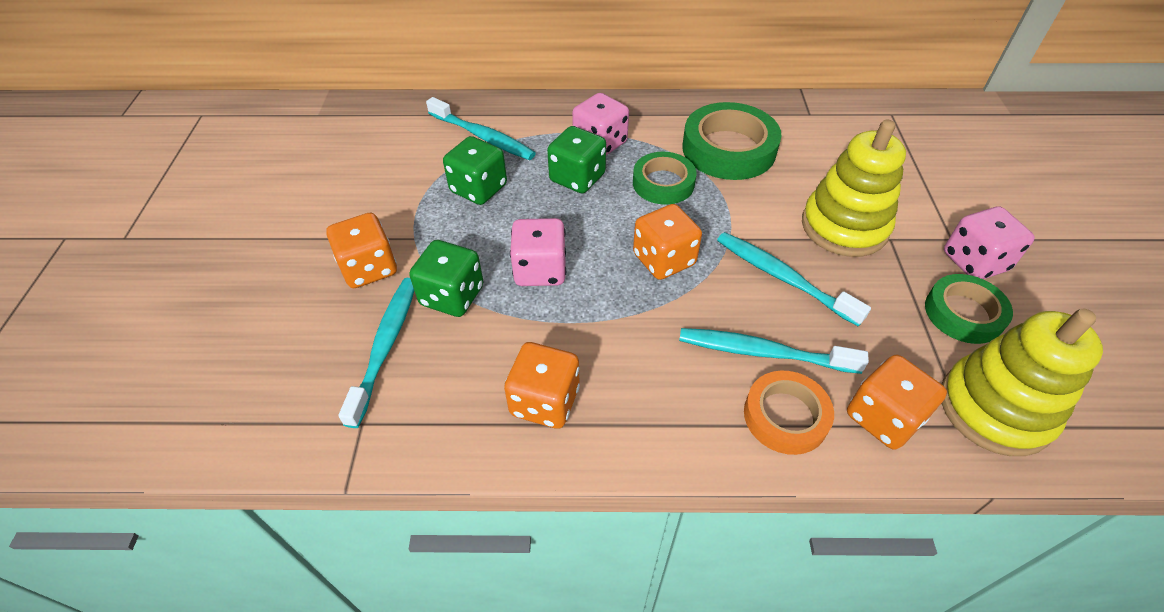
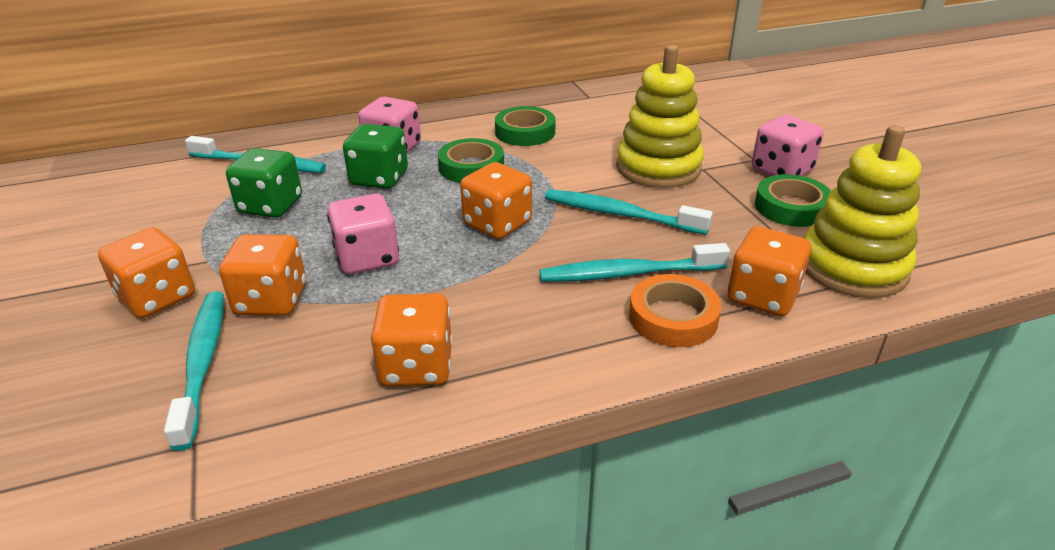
camera: 20 degrees left, 15 degrees down
(452, 296) = (271, 300): green dice -> orange dice
(728, 149) = (525, 132): green tape -> green tape, size x0.63

